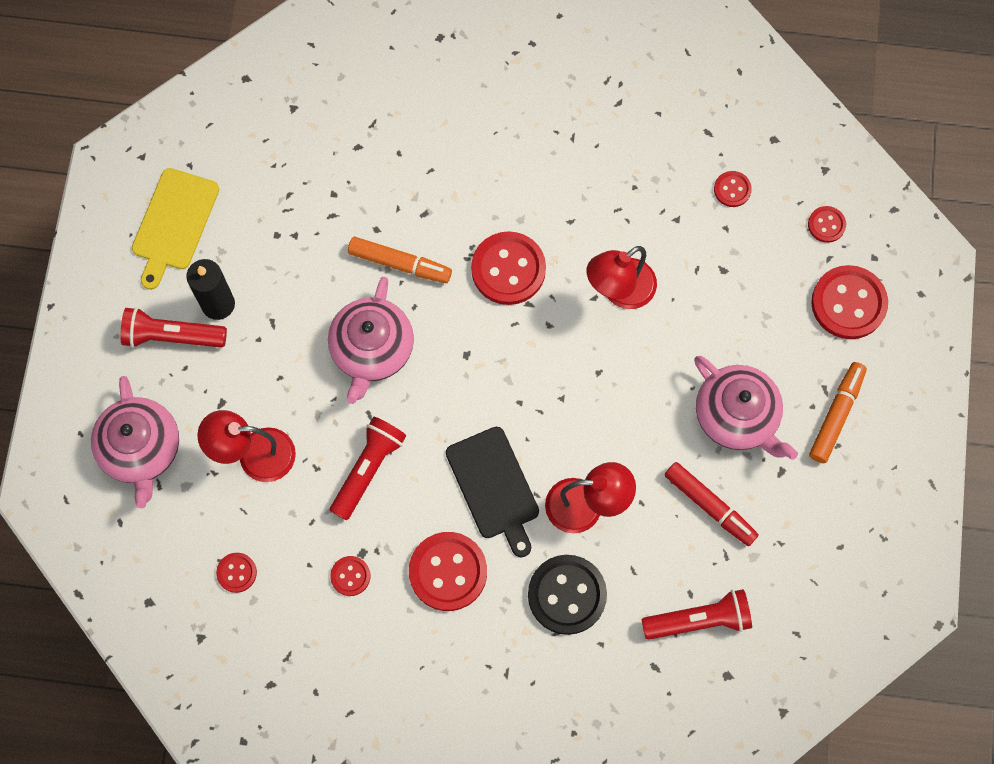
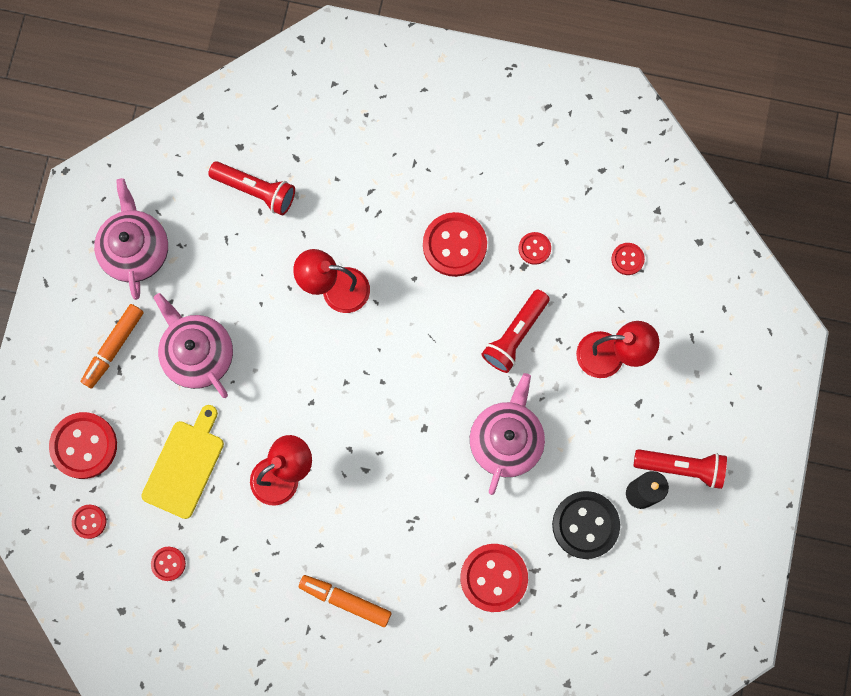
camera: 175 degrees left, 5 degrees up
(141, 449) = (707, 369): pink teapot -> pink teapot (135, 249)
(174, 223) = (680, 575): yellow cutting board -> yellow cutting board (185, 465)
(399, 263) = (477, 518): orange marker -> orange marker (345, 600)
(494, 487) = (410, 311): black cutting board -> none
(508, 269) = (380, 504): red button -> red button (493, 578)
(567, 595) = (359, 219): black button -> black button (585, 525)
(699, 620) = (255, 190): red flashlight -> red flashlight turned 150 degrees counterclockwise
(709, 506) = (233, 280): red marker -> none

